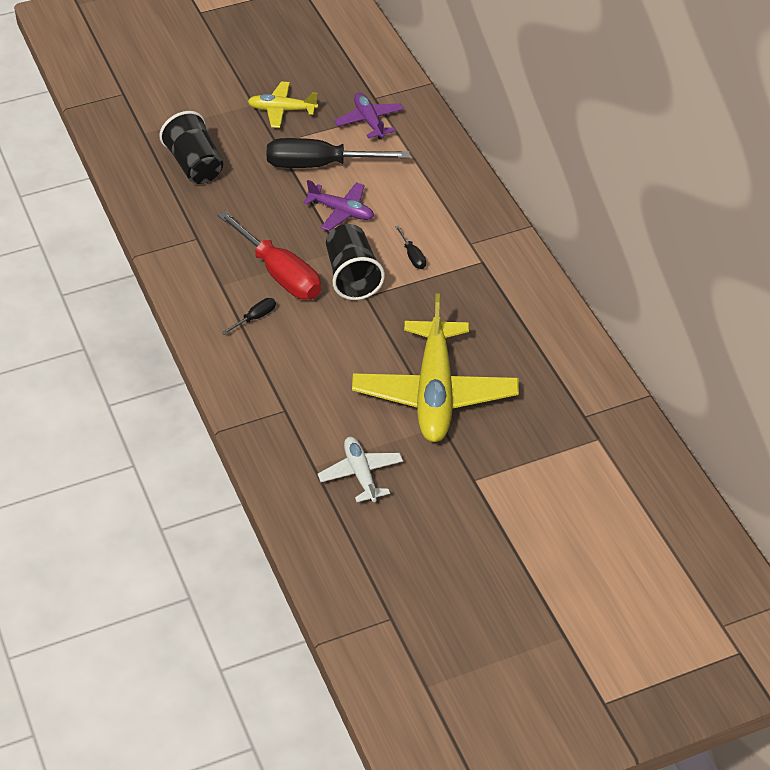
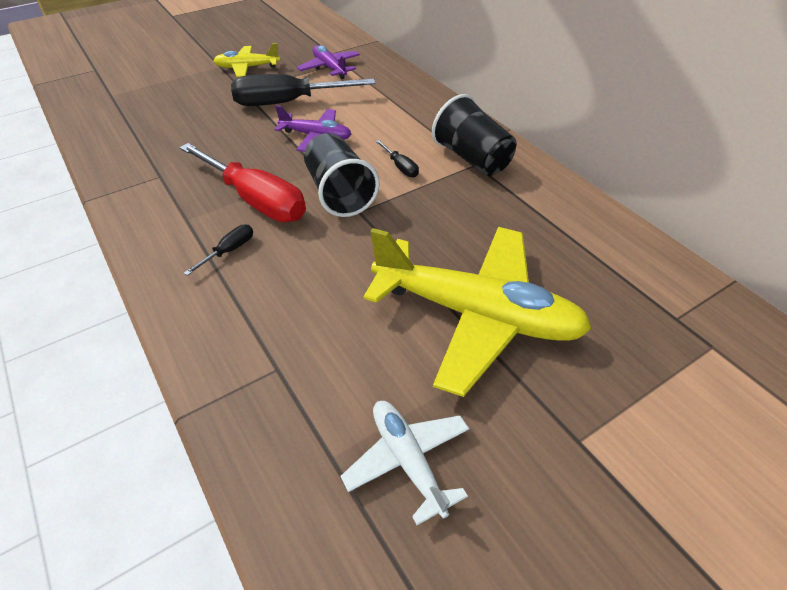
camera: 10 degrees left, 0 degrees up
(195, 165) = (161, 114): black cup -> black cup (472, 158)
(435, 393) = (475, 314): yellow plane -> yellow plane turned 60 degrees counterclockwise

